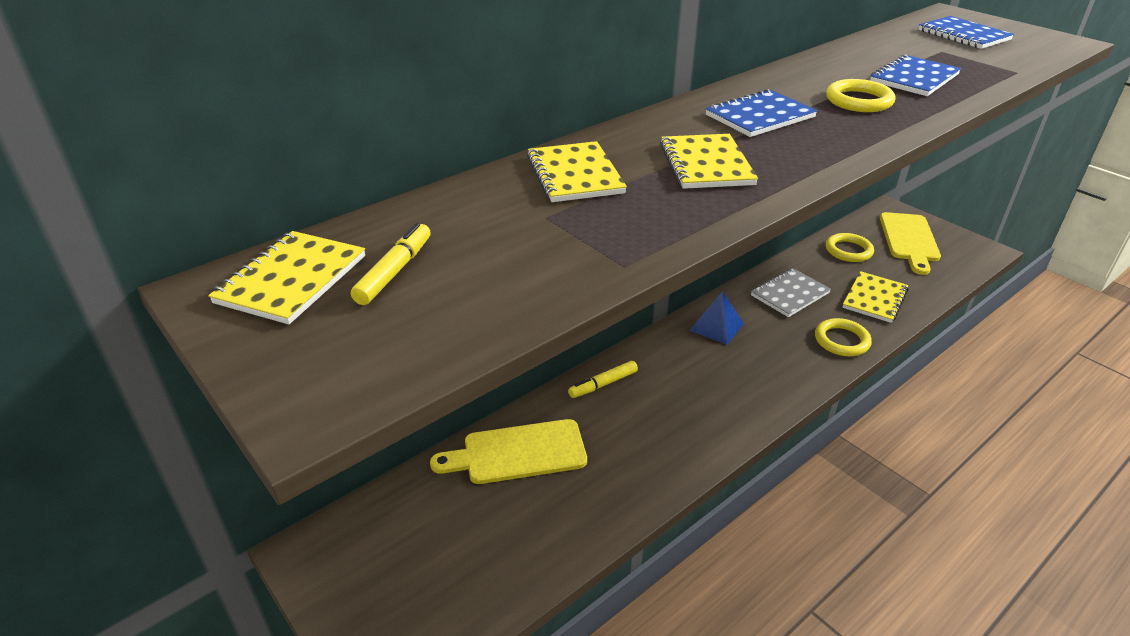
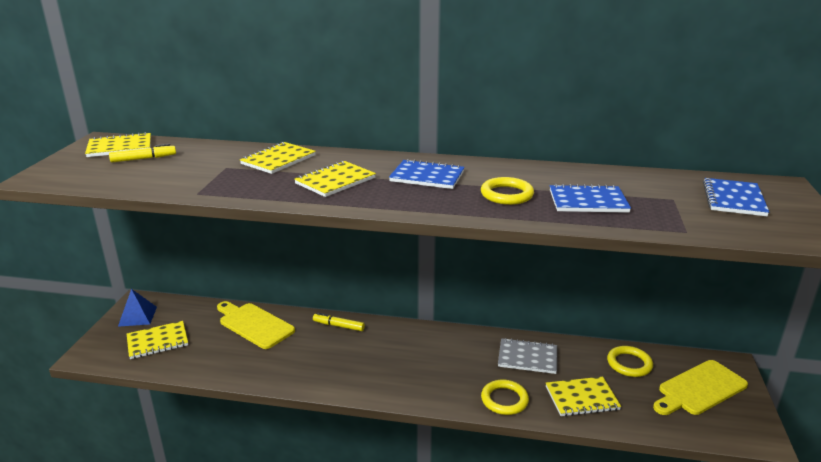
camera: 50 degrees right, 10 degrees down
(446, 570) = (157, 341): none -> yellow notebook
(716, 326) = (446, 342): blue pyramid -> blue pyramid (137, 316)

